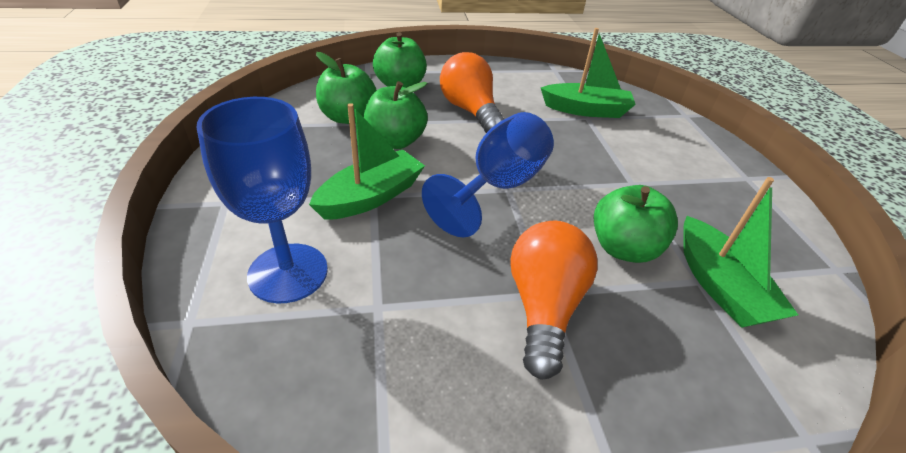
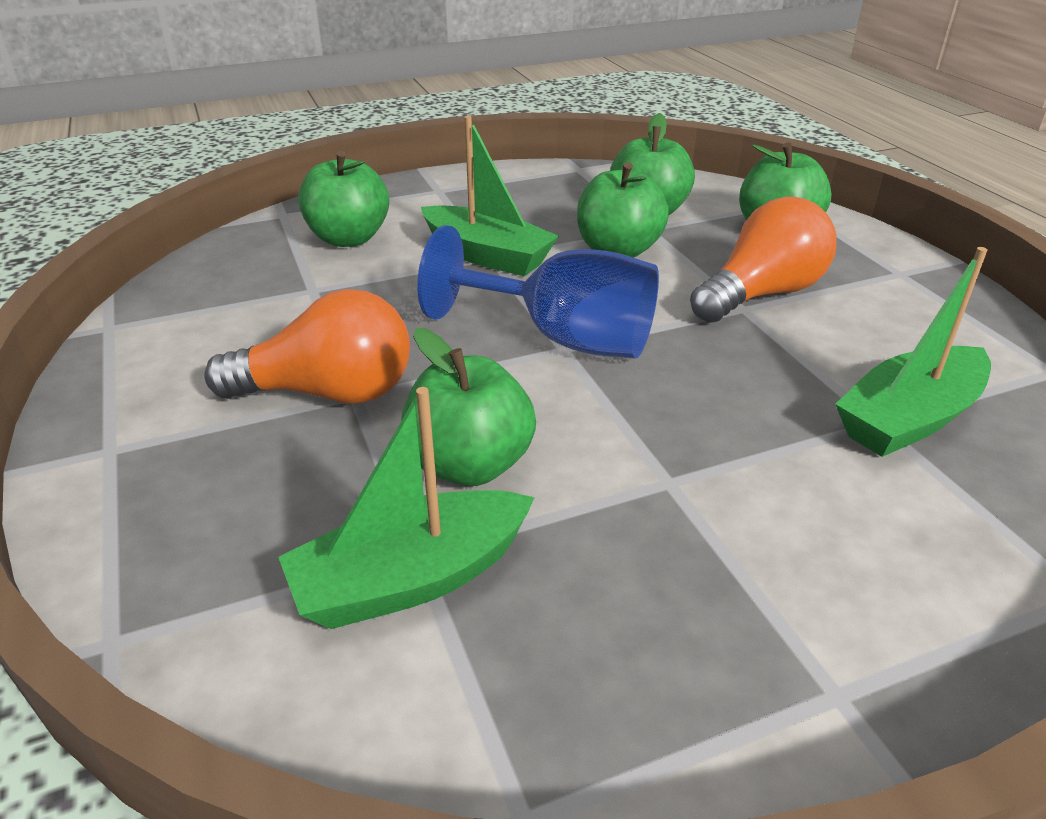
camera: 80 degrees right, 5 degrees down
(288, 273) = (348, 238): blue goblet -> green apple
(586, 110) = (908, 419): green boat -> green boat turned 60 degrees clockwise

